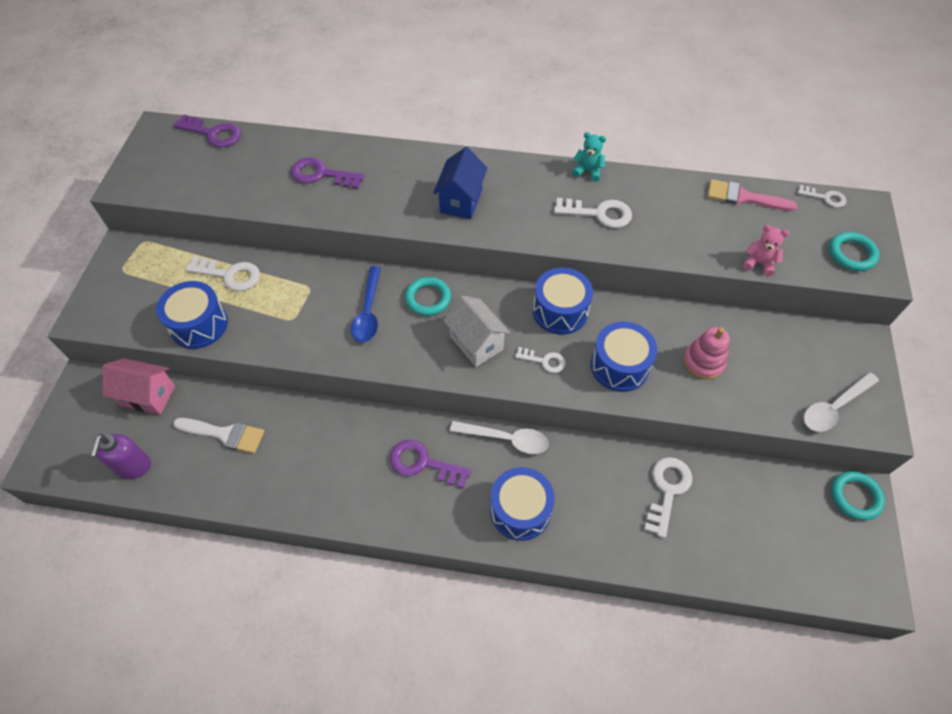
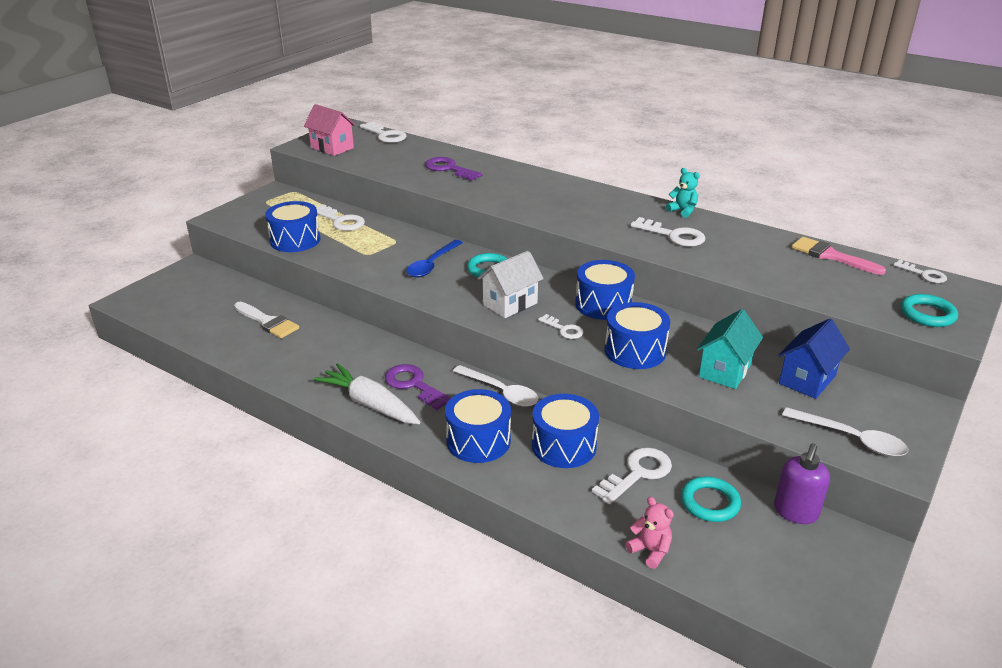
camera: 25 degrees right, 25 degrees down
(133, 466) = (186, 320): purple soap dispenser -> purple soap dispenser (795, 512)
(148, 395) = (230, 286): pink house -> pink house (332, 148)
(213, 133) = (385, 135): purple key -> white key
(397, 506) = (370, 404): none -> white carrot
(461, 201) = (552, 204): blue house -> blue house (807, 380)
(476, 343) = (510, 304): white house -> white house turned 60 degrees clockwise
(593, 484) = (564, 445): none -> blue drum
(703, 362) = (725, 370): pink stacking toy -> turquoise house
(758, 263) = (815, 297): pink teddy bear -> pink teddy bear (650, 551)
(833, 407) = (852, 439): white spoon -> white spoon turned 135 degrees counterclockwise
(855, 497) = (856, 546): turquoise ring -> turquoise ring (710, 502)

